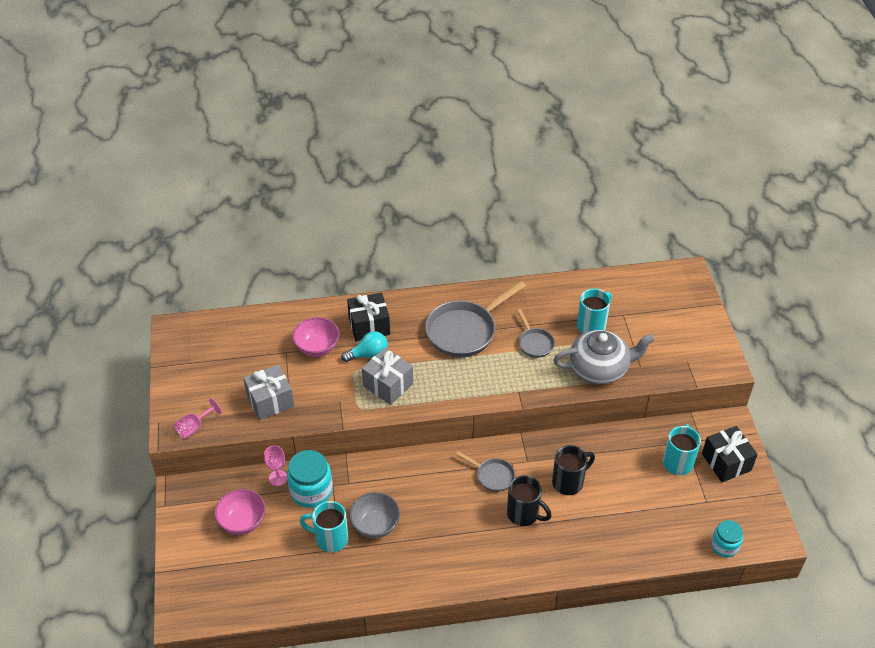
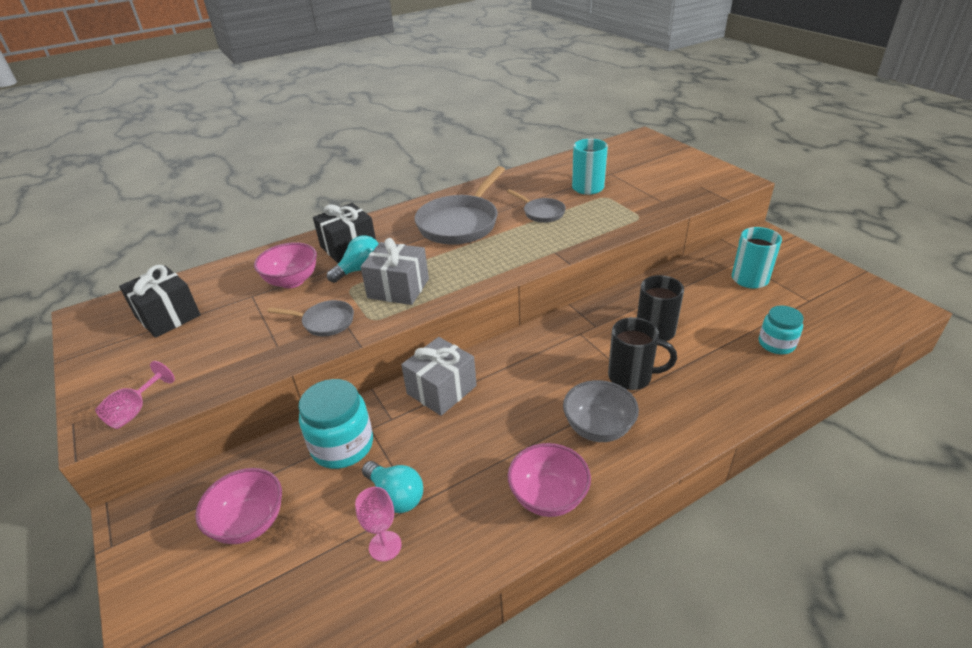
camera: 20 degrees left, 10 degrees down
(270, 401) = (246, 347): grey gift -> grey gift (441, 390)
(278, 478) = (287, 446): pink goblet -> pink goblet (385, 546)
(330, 539) = (396, 496): turquoise mug -> turquoise light bulb
(375, 525) = (452, 455): grey bowl -> grey bowl (598, 428)
(418, 576) = (548, 497): none -> pink bowl
(492, 476) = (567, 352): grey pan -> grey pan (325, 322)
(600, 368) = (623, 212): grey teapot -> none
(724, 546) = (868, 331): turquoise jar -> turquoise jar (776, 344)
(726, 462) = (793, 264): black gift -> black gift (168, 316)

